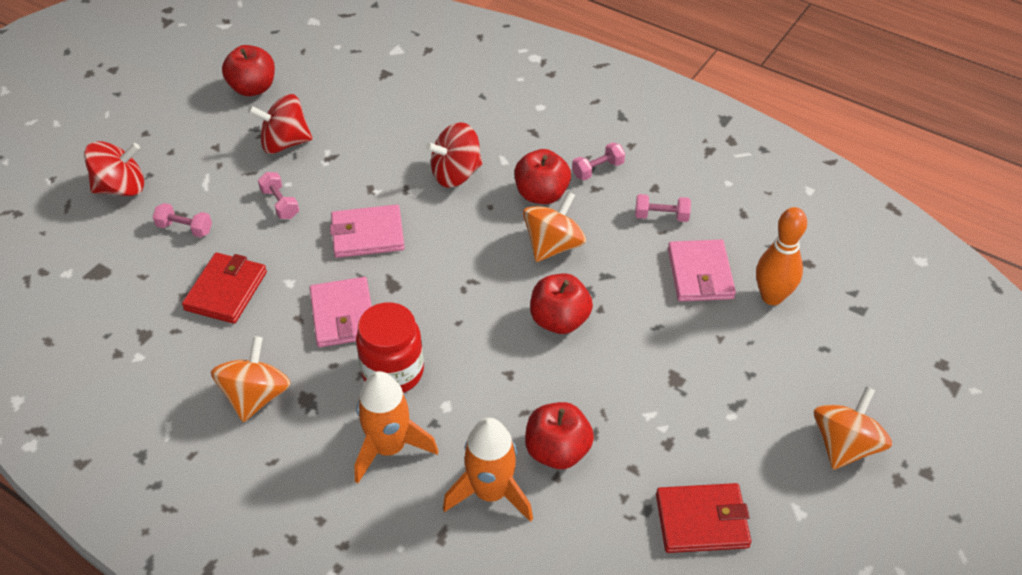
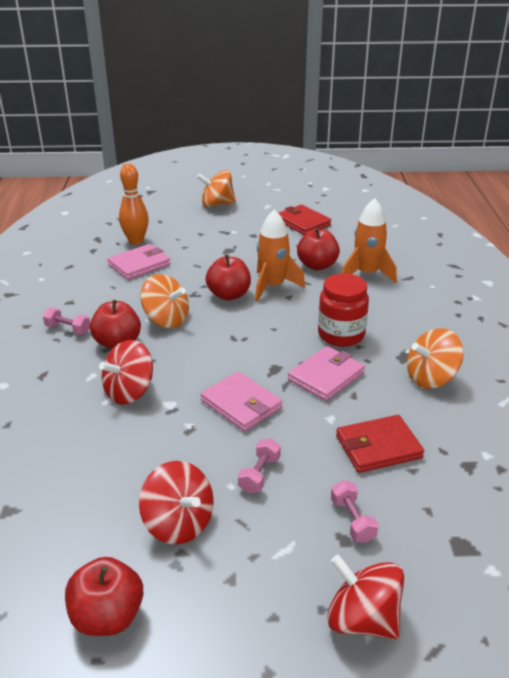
camera: 125 degrees left, 15 degrees down
(389, 448) = (388, 313): orange rocket -> orange rocket (273, 286)
(456, 174) = (129, 392): red spinning top -> red spinning top turned 105 degrees clockwise
(553, 245) = (166, 319): orange spinning top -> orange spinning top turned 150 degrees counterclockwise
(661, 216) = (98, 291): pink dumbbell -> none

